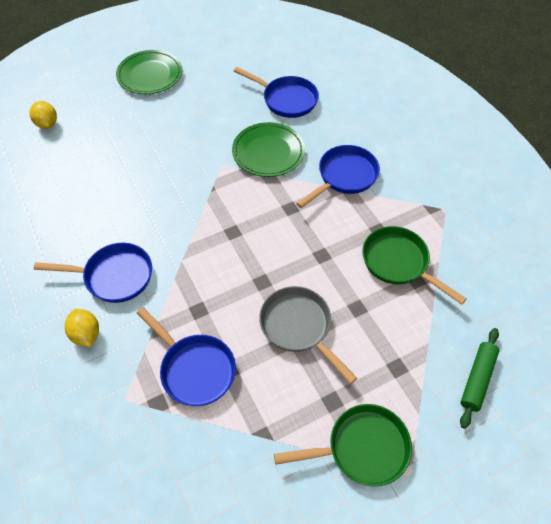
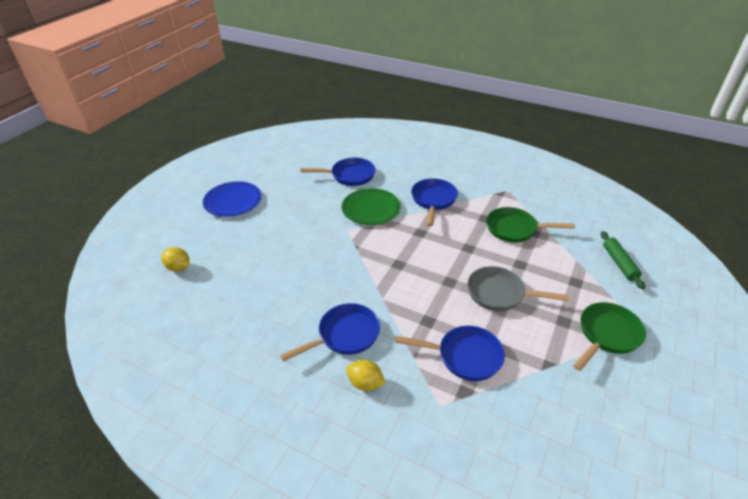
camera: 35 degrees left, 15 degrees down
(150, 75) = (233, 201): green plate -> blue plate

